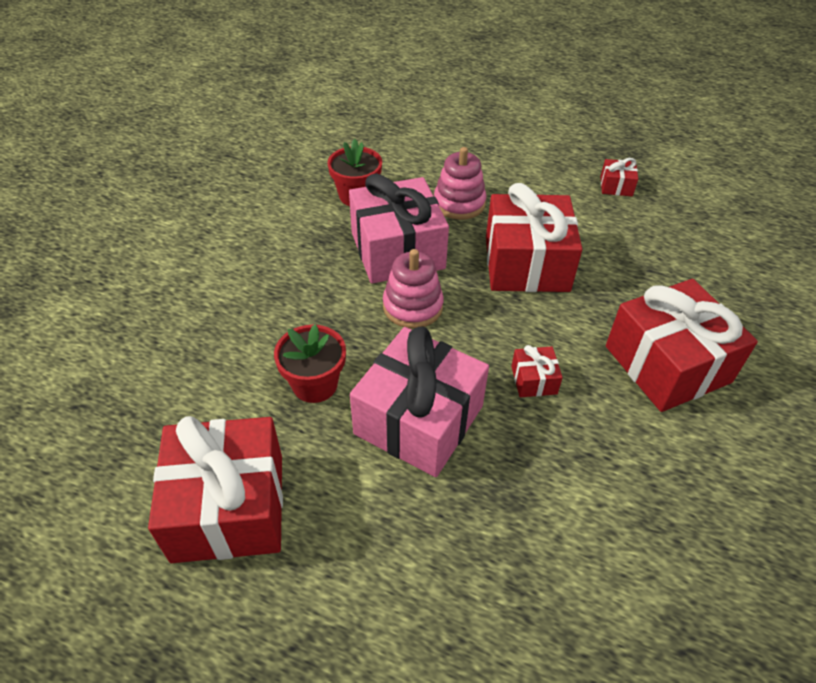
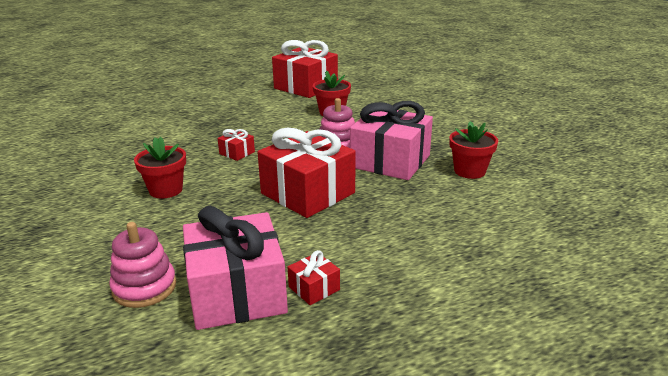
camera: 135 degrees right, 20 degrees down
(419, 420) = (273, 123): pink gift -> pink gift (236, 293)
(459, 203) = (406, 202): pink stacking toy -> pink stacking toy (144, 287)
(667, 364) = (166, 190): red gift -> red flower pot

